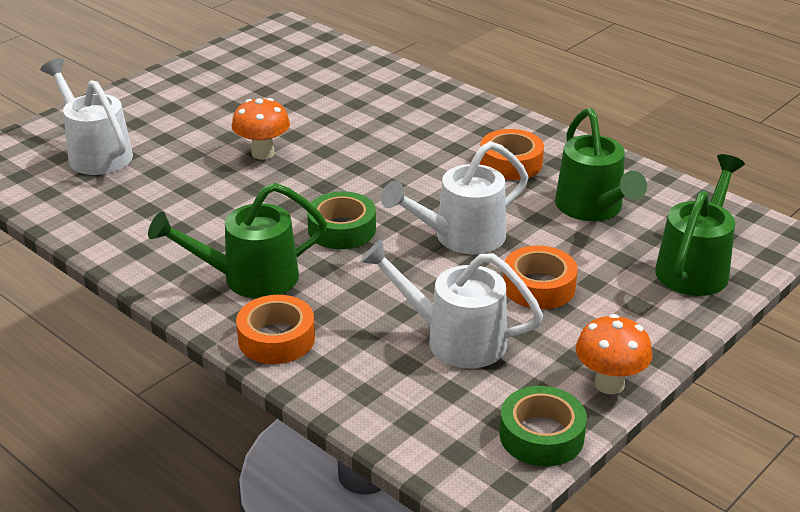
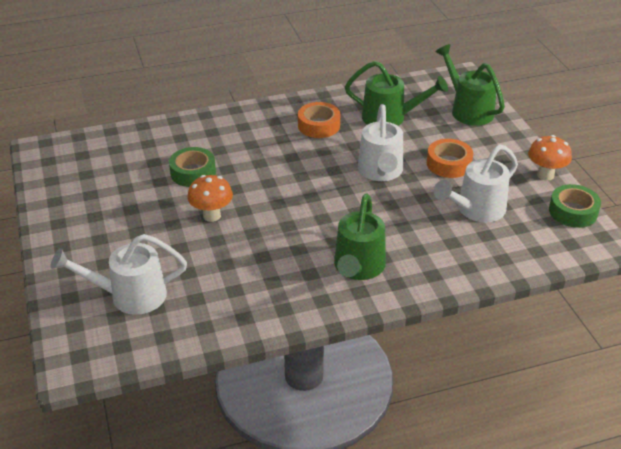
camera: 60 degrees left, 5 degrees up
(276, 339) = (430, 276): orange tape -> none
(342, 229) = (334, 213): green tape -> green tape (193, 173)

